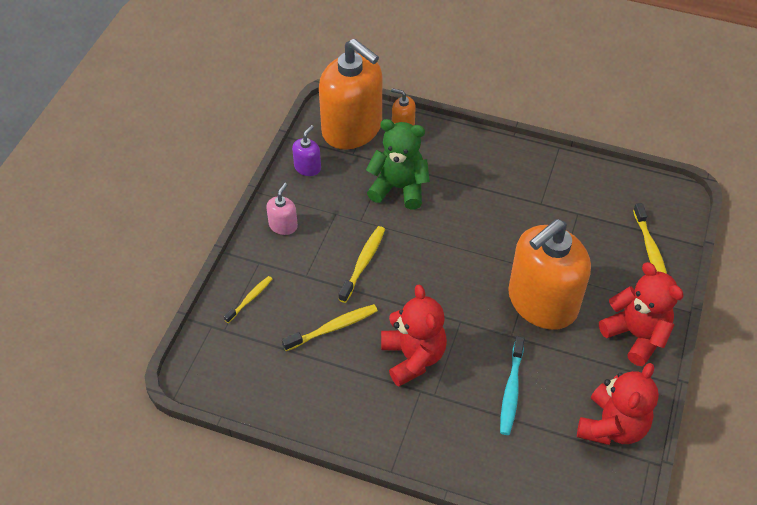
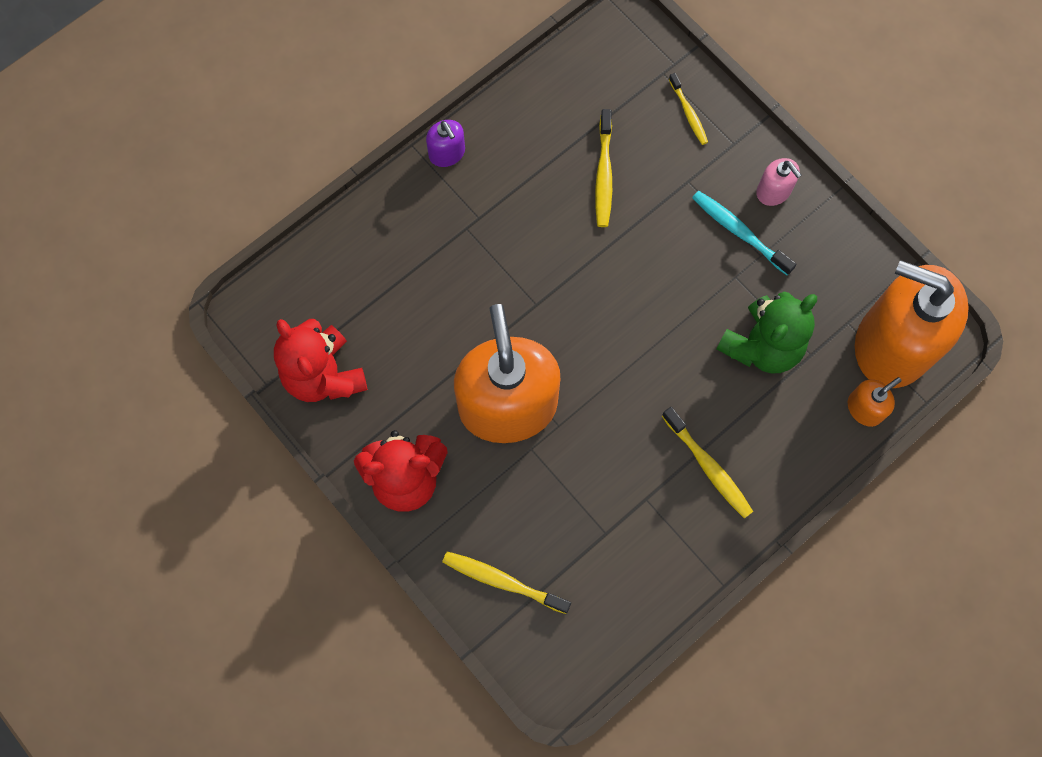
camera: 120 degrees right, 20 degrees up
(307, 167) = (852, 260): purple soap dispenser -> purple soap dispenser (447, 153)
(352, 129) = (892, 344): orange soap dispenser -> orange soap dispenser turned 45 degrees clockwise
(363, 263) = (671, 248): yellow toothbrush -> yellow toothbrush (708, 467)
(413, 357) = (521, 232): red teddy bear -> none
(511, 390) = (424, 303): turquoise toothbrush -> turquoise toothbrush (739, 232)

